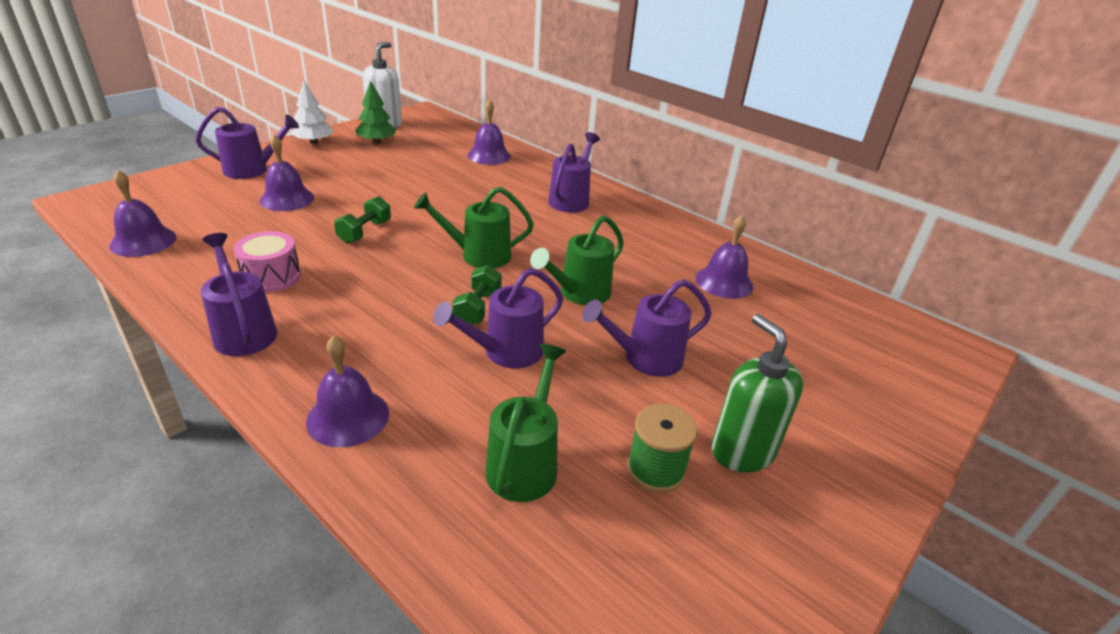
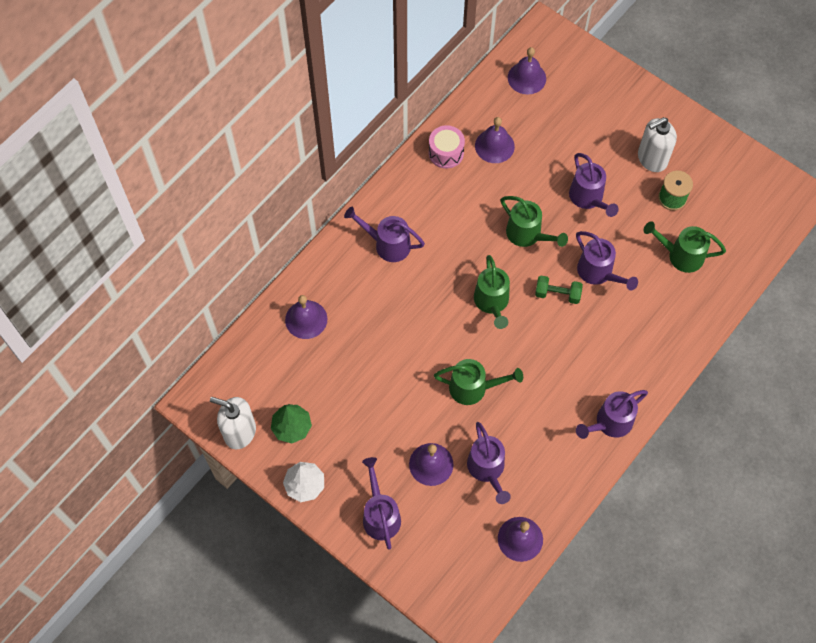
camera: 90 degrees left, 30 degrees up
(251, 230) = (487, 470): none -> purple watering can
(271, 276) = (548, 430): pink drum -> pink drum (446, 153)
(348, 417) = (668, 342): purple bell -> purple bell (526, 78)
(365, 232) = (474, 388): green dumbbell -> green watering can
(742, 451) = (652, 159): green soap dispenser -> white soap dispenser

